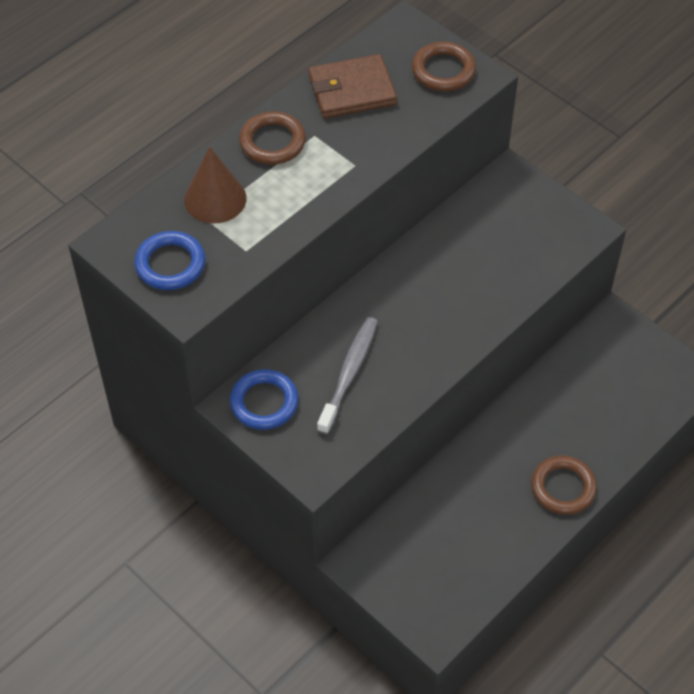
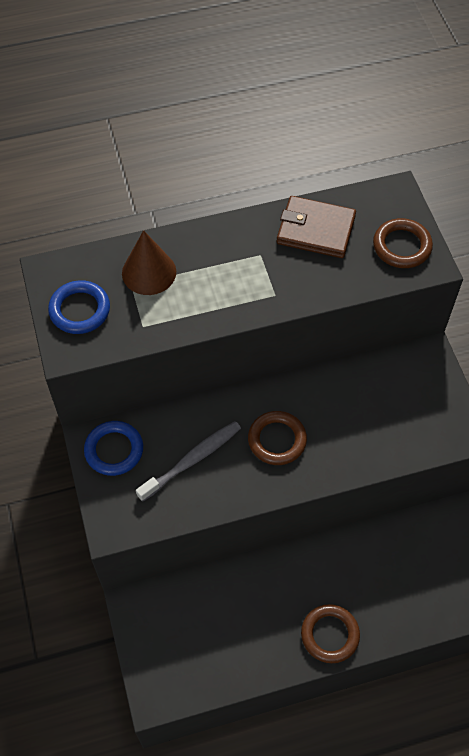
camera: 30 degrees right, 5 degrees up
(272, 142) = (224, 245): brown ring -> brown ring (277, 440)

